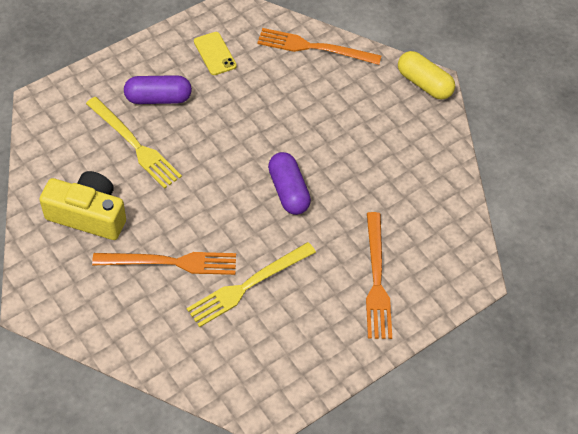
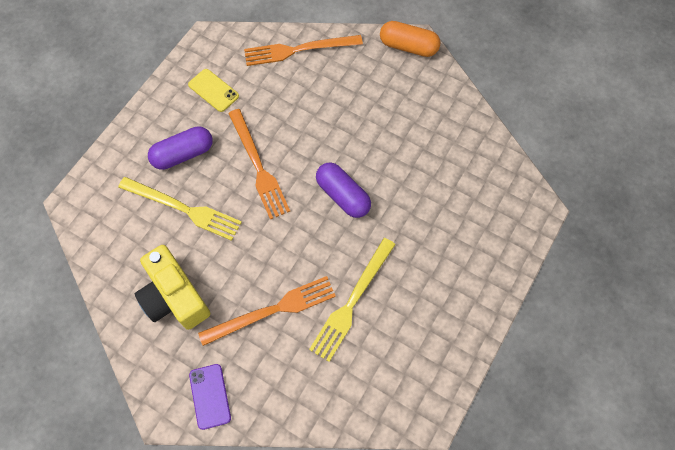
camera: 20 degrees left, 10 degrees up
(77, 310) = (210, 396): none -> purple phone
(88, 215) = (174, 296): yellow camera -> yellow camera turned 120 degrees counterclockwise
(376, 279) = (458, 247): orange fork -> orange fork (258, 166)
(424, 84) = (408, 47): yellow capsule -> orange capsule

